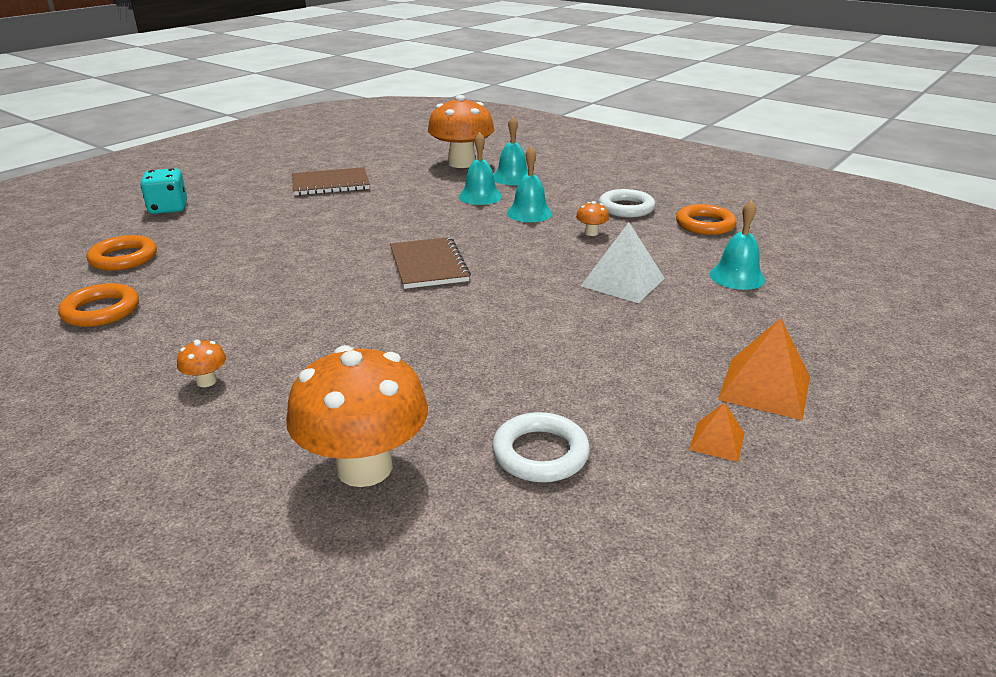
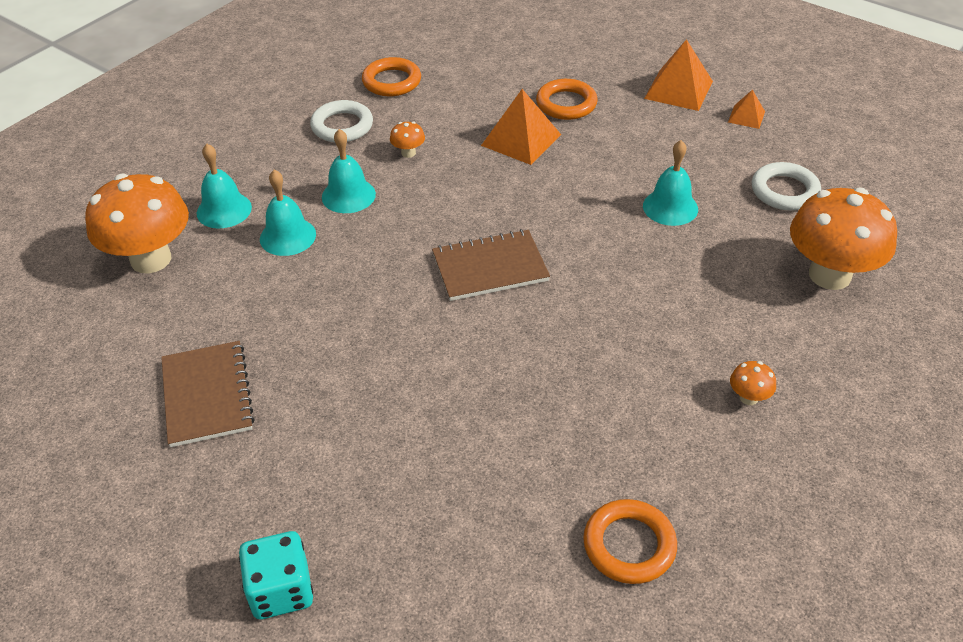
camera: 90 degrees left, 15 degrees up
(123, 258) = (476, 581): orange ring -> orange ring (566, 104)
(622, 282) = (521, 140): white pyramid -> orange pyramid
(737, 277) = (507, 78): turquoise bell -> turquoise bell (670, 207)

